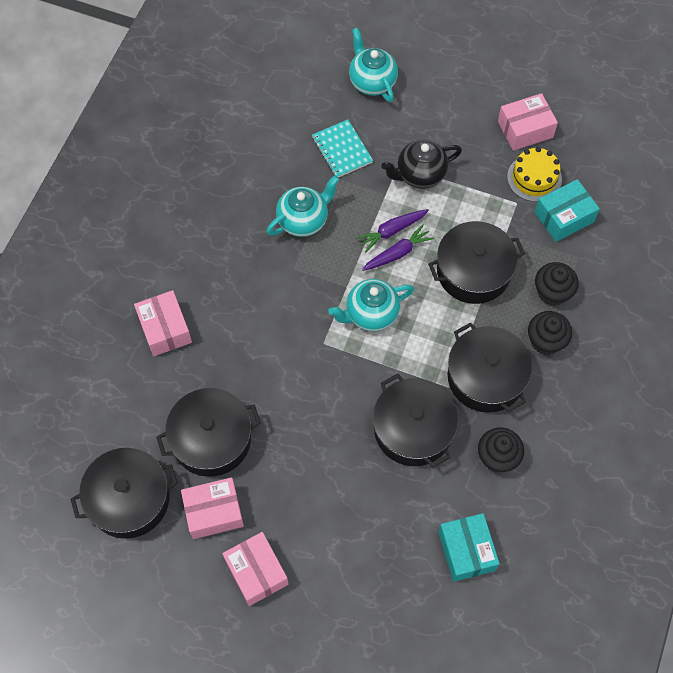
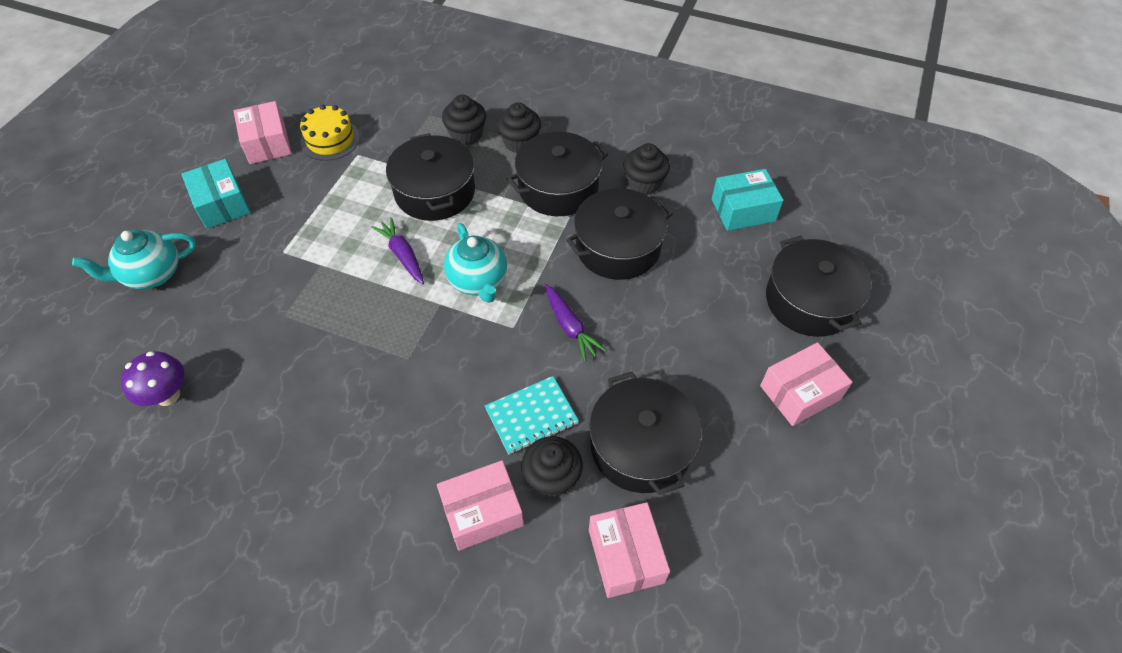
camera: 90 degrees left, 10 degrees down
(129, 499) = (731, 546): black pot -> black pot (809, 301)
(188, 375) = (552, 477): none -> black cupcake
(214, 512) = (735, 440): pink box -> pink box (625, 556)
(264, 119) = (168, 395): none -> purple mushroom
(303, 220) = (340, 348): turquoise teapot -> none
(342, 150) = (245, 307): turquoise notebook -> turquoise notebook (531, 416)
(391, 231) = (372, 260): purple carrot -> purple carrot (570, 327)
(420, 174) = (301, 232): black teapot -> none
(564, 217) = (382, 121): turquoise box -> turquoise box (222, 204)

